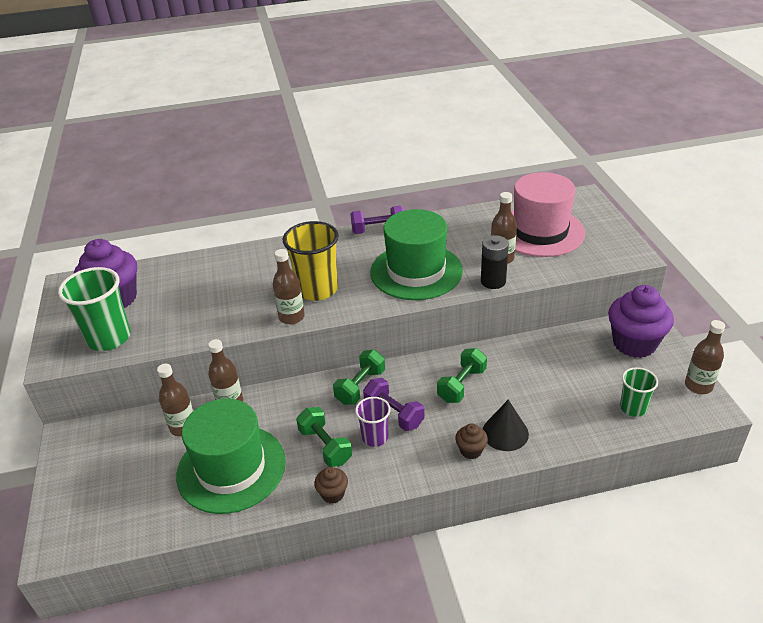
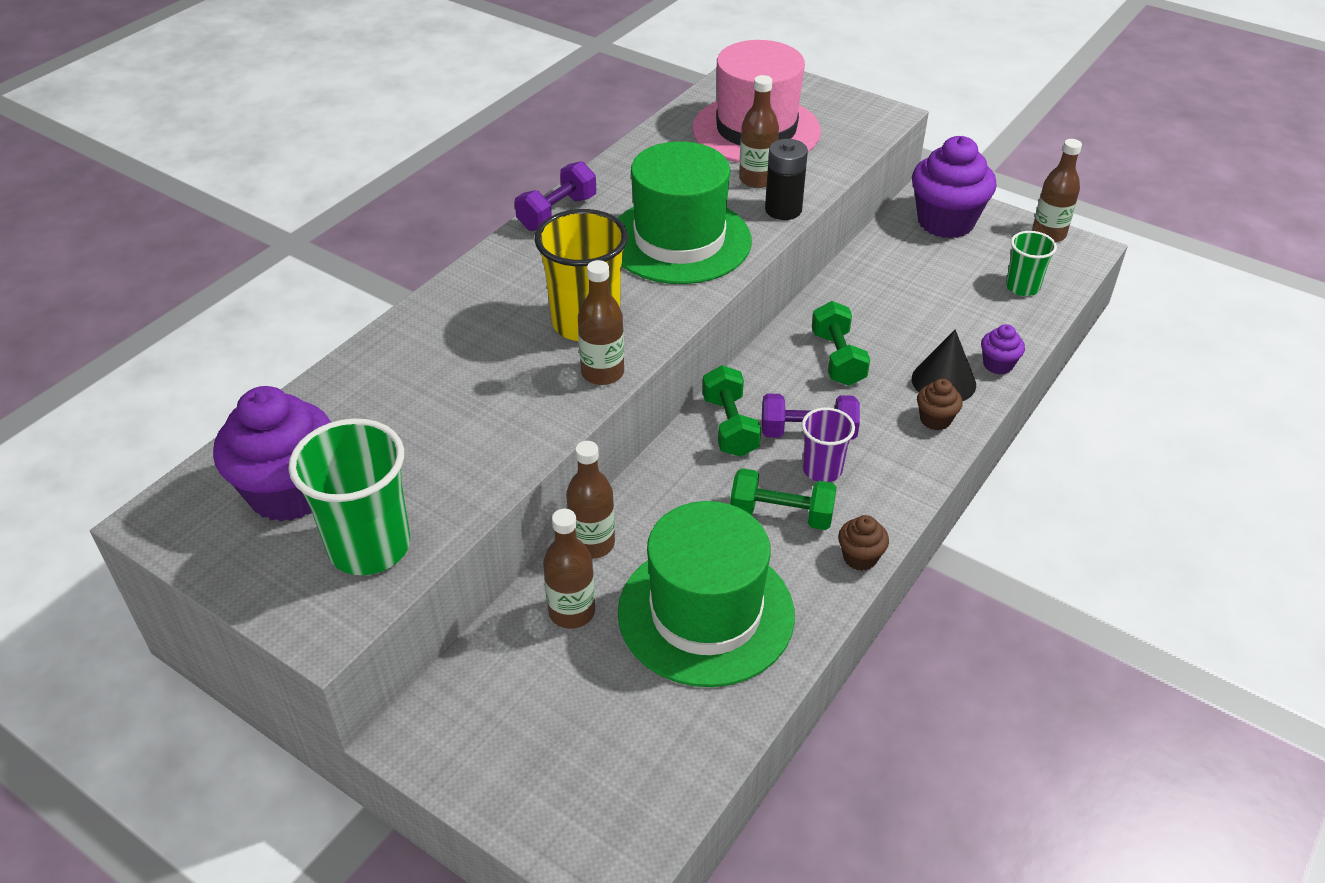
camera: 45 degrees left, 5 degrees up
(552, 443) = (998, 365): none -> purple cupcake

